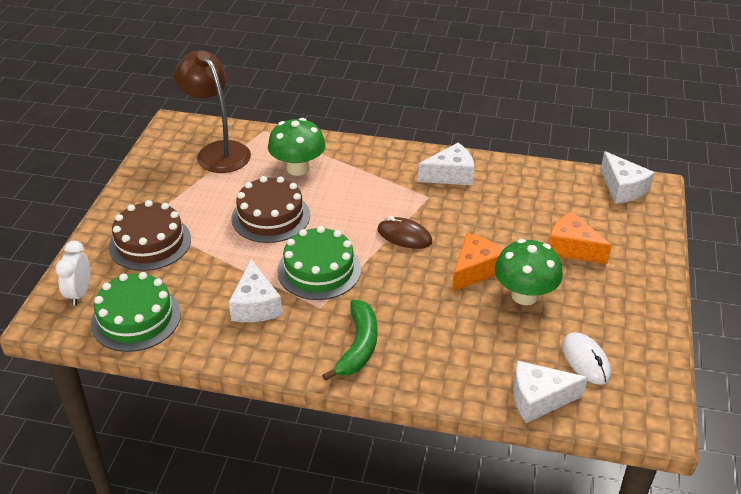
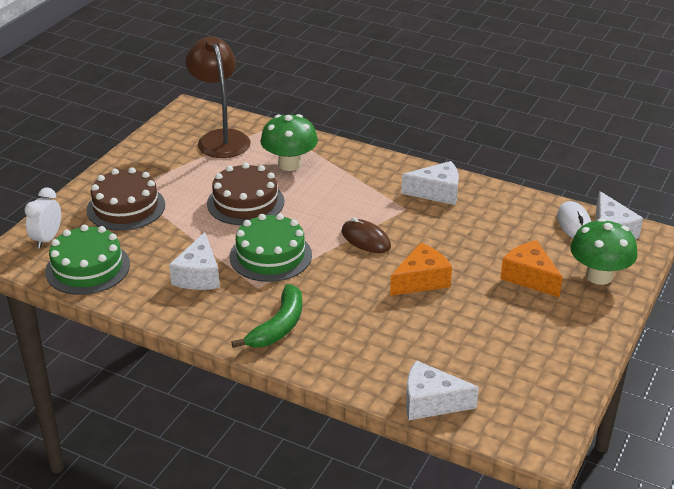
camera: 15 degrees right, 5 degrees down
(524, 295) = (460, 311): green mushroom -> green mushroom (599, 276)
(585, 360) = (494, 378): white mouse -> white mouse (574, 223)

